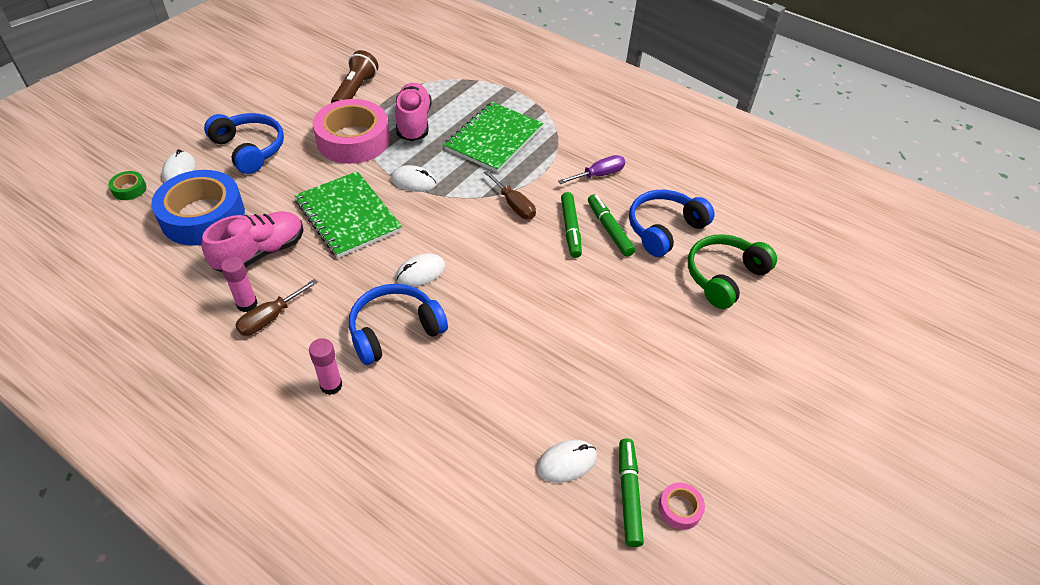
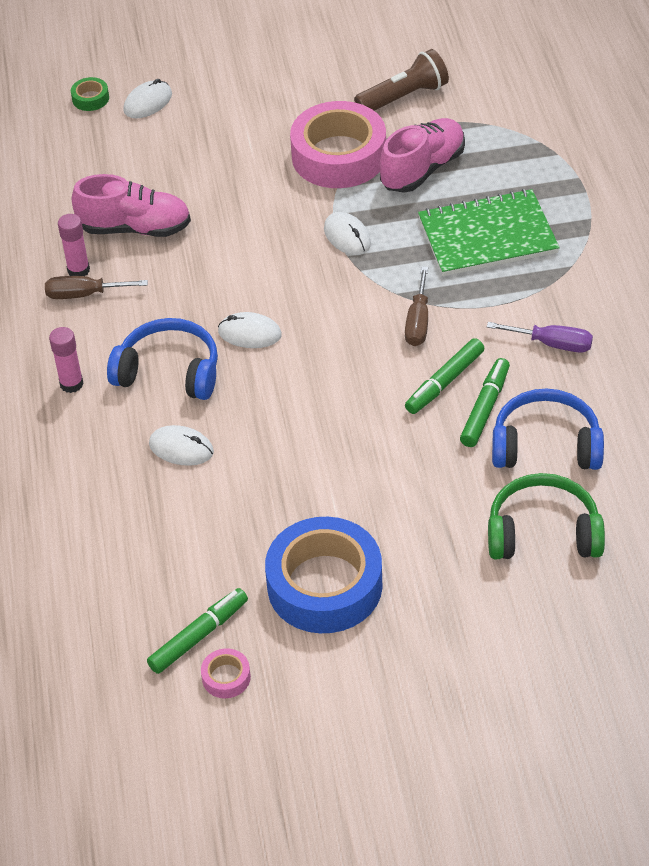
camera: 50 degrees right, 0 degrees up
(203, 216) = (124, 162): blue tape -> blue tape (324, 585)
(250, 149) = (231, 112): blue headphones -> none
(348, 216) = (246, 237): green notebook -> none
(566, 462) = (180, 575): white mouse -> white mouse (181, 448)

